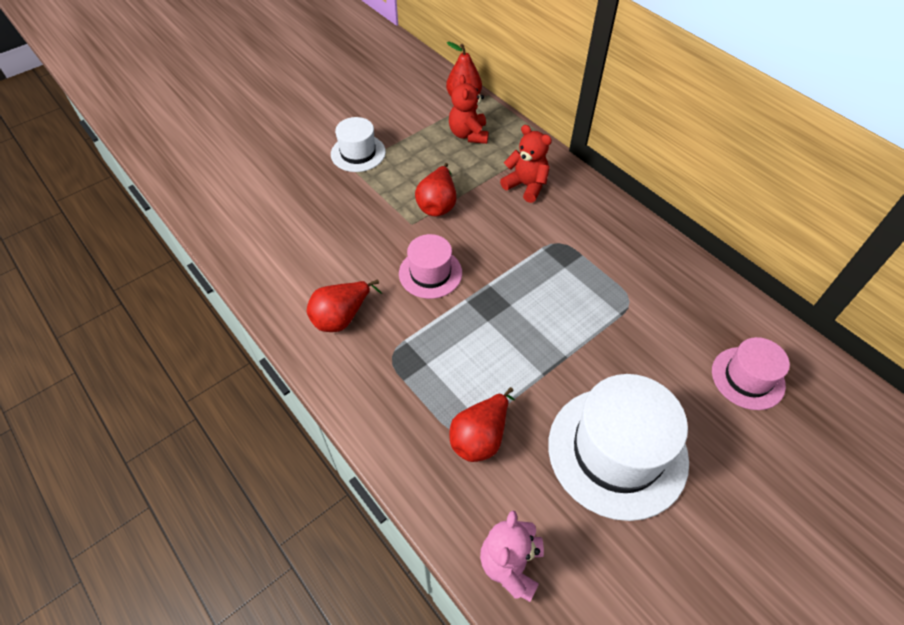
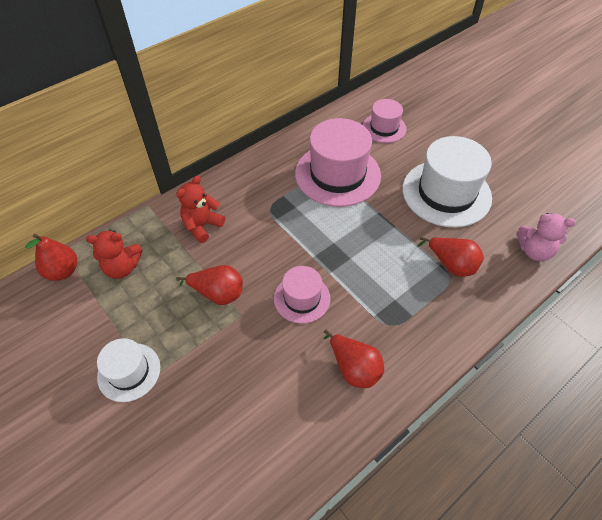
camera: 90 degrees left, 0 degrees up
(630, 313) = (337, 174): none -> pink hat

